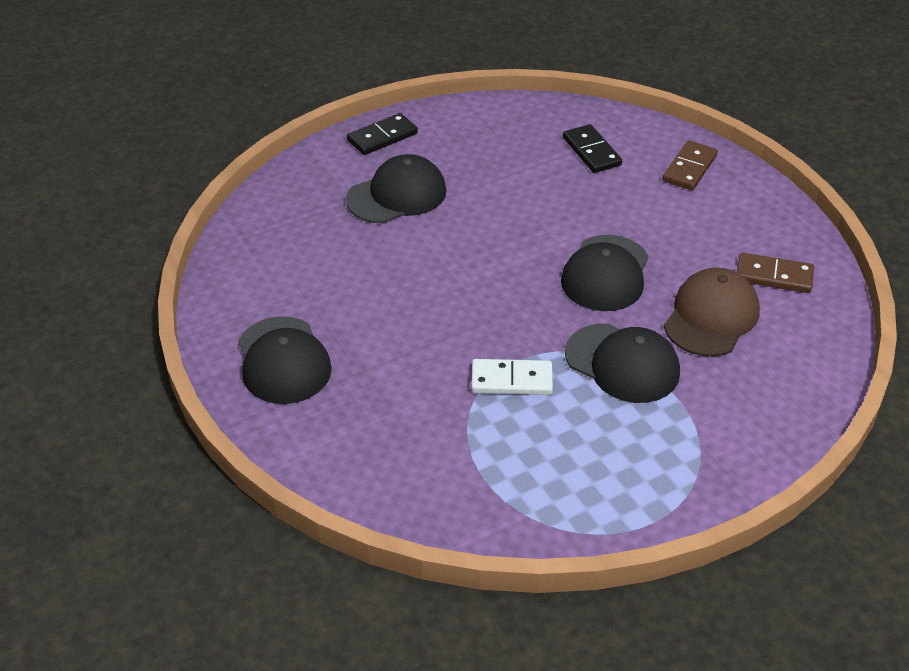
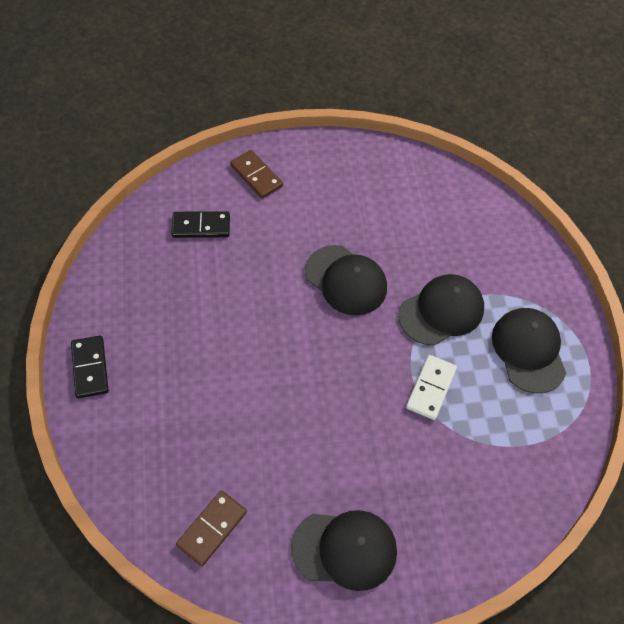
camera: 70 degrees left, 15 degrees up
(397, 195) = (178, 386): black cap -> black cap (528, 351)
(711, 317) = (417, 239): brown cap -> none
(774, 276) = (393, 185): brown domino -> brown domino (212, 528)

